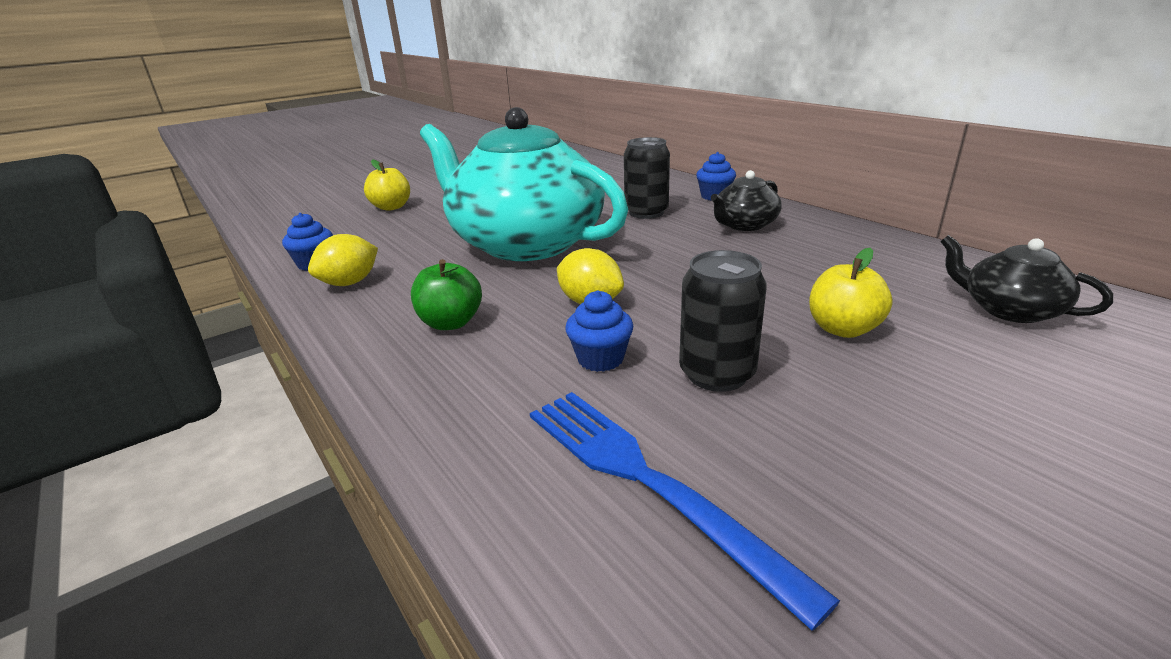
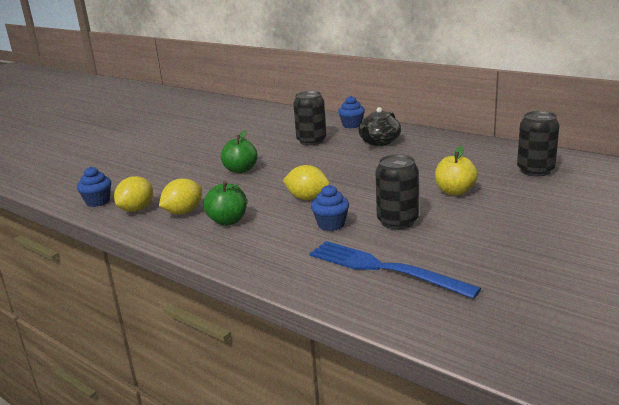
camera: 15 degrees left, 5 degrees down
(391, 207) = (118, 158): yellow apple -> none
(403, 297) = (183, 212): none -> yellow lemon
(525, 243) = (240, 170): turquoise teapot -> green apple
(1009, 310) = (535, 170): black teapot -> black can

